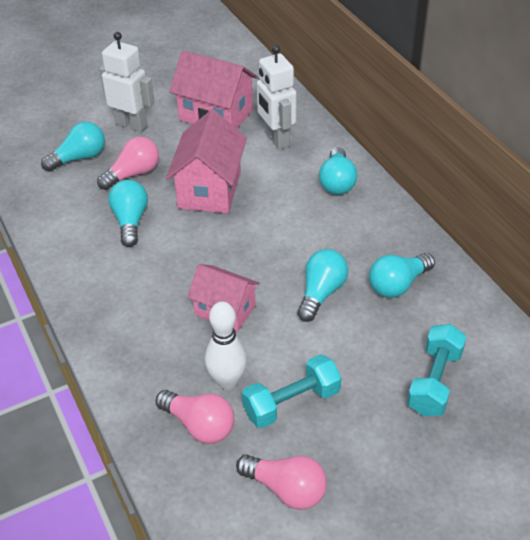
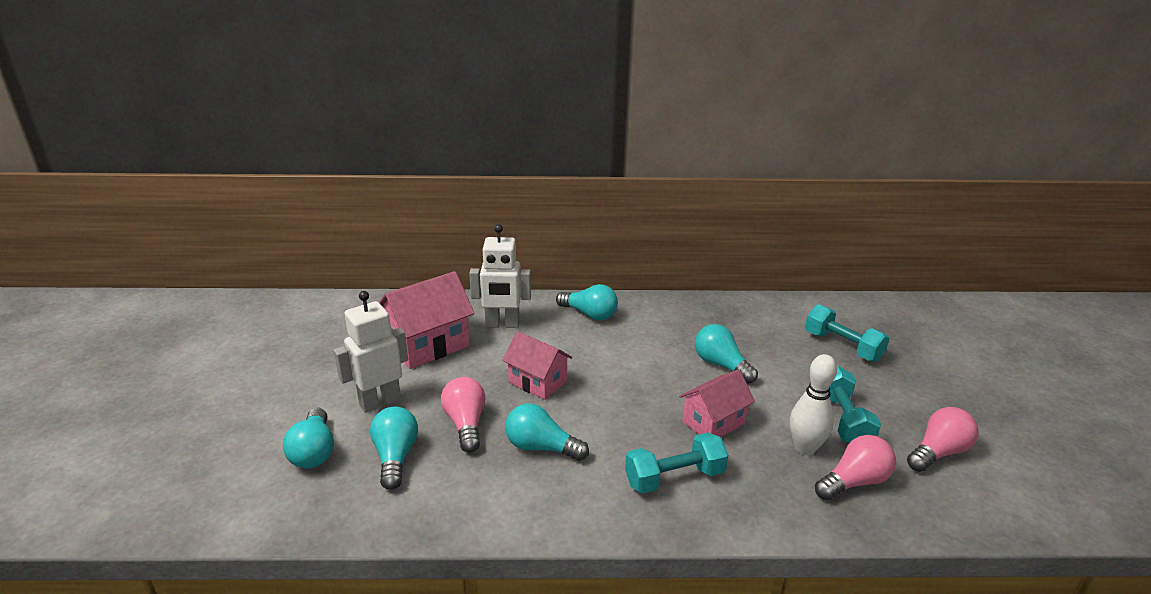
camera: 65 degrees left, 15 degrees down
(138, 305) = (674, 478): none -> turquoise dumbbell
(210, 189) = (537, 382): pink house -> pink house, size x0.65
(398, 284) = (732, 327): turquoise light bulb -> turquoise light bulb (314, 451)

